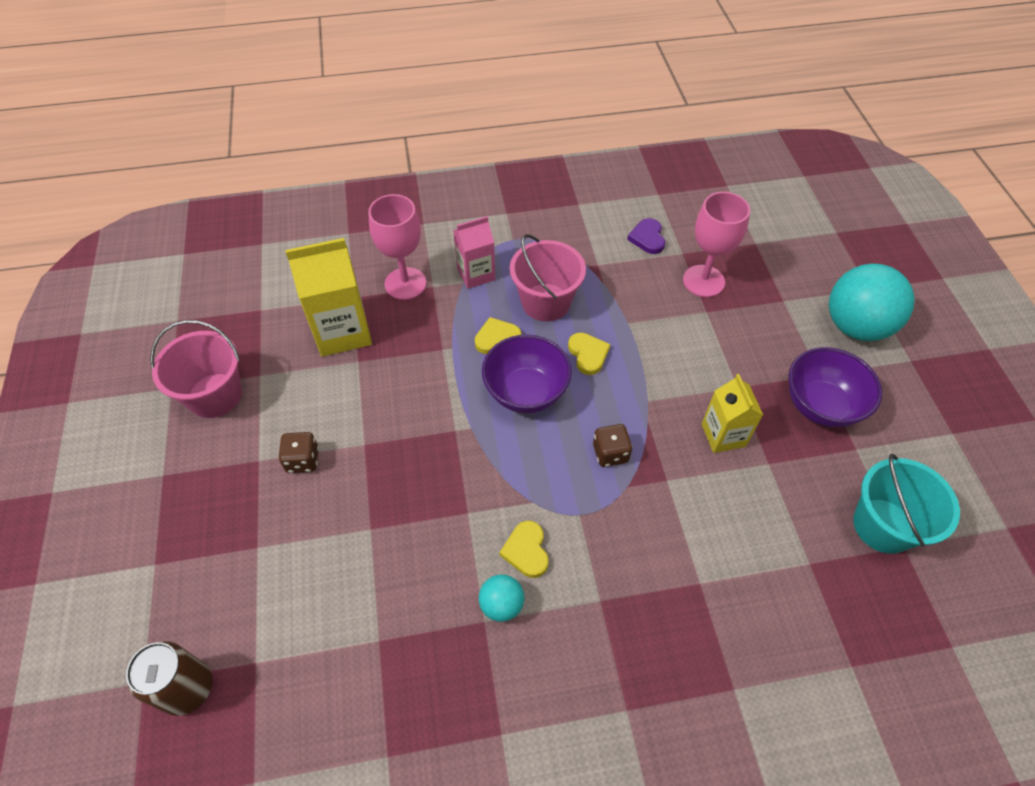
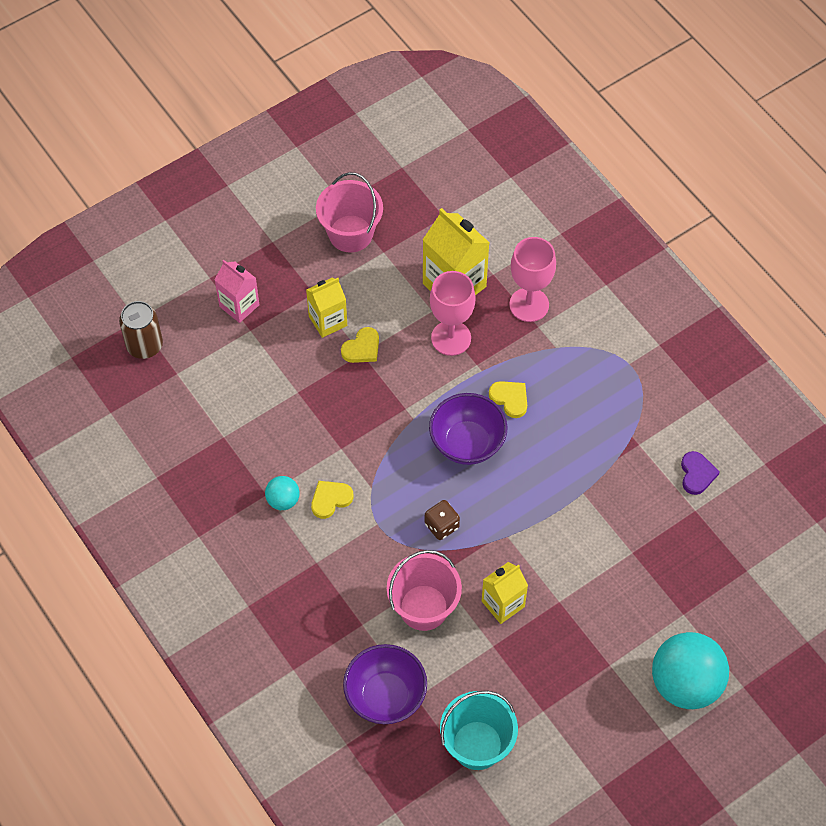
camera: 65 degrees right, 5 degrees up
(303, 460) = (328, 321): brown dice -> yellow carton
(476, 274) = (570, 353): pink carton -> pink carton (239, 306)
(546, 302) = (569, 420): pink bucket -> pink bucket (423, 607)
(588, 354) = (530, 474): yellow heart -> yellow heart (362, 348)
(647, 238) = (697, 474): purple heart -> purple heart turned 120 degrees clockwise
(703, 281) = (669, 539): pink goblet -> pink goblet (451, 338)
(821, 405) = (575, 673): purple bowl -> purple bowl (385, 696)

